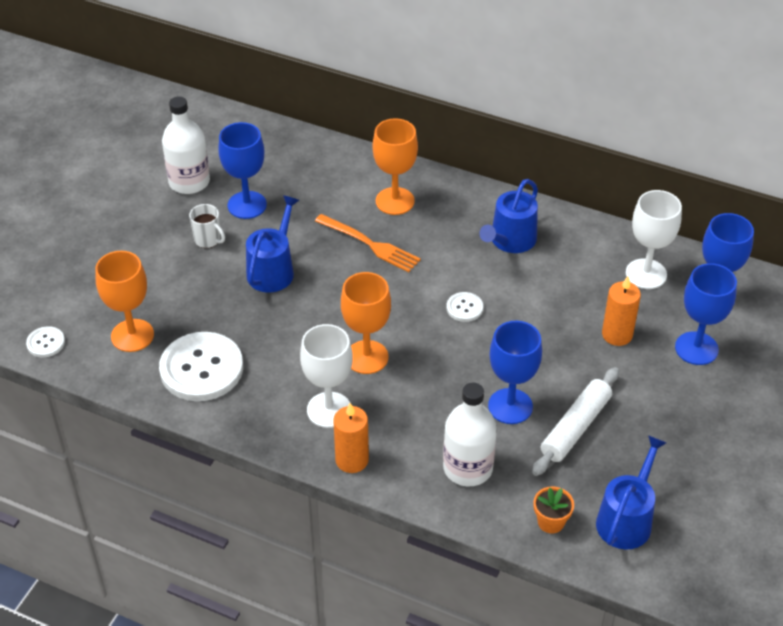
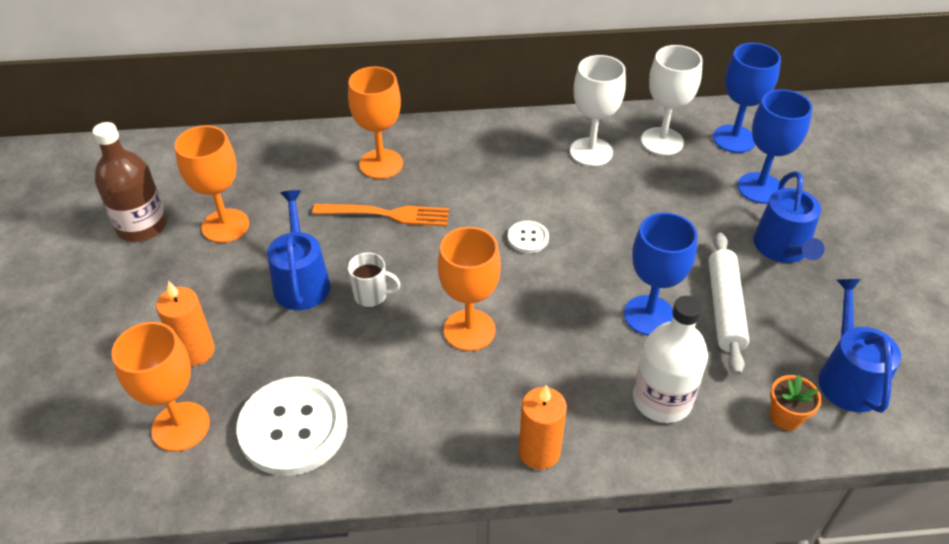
camera: 30 degrees left, 0 degrees up
(46, 343) = (69, 487): white button -> none
(189, 182) = (142, 226): white bottle -> brown bottle
(208, 240) = (205, 279): white mug -> white mug (371, 296)
(247, 205) = (225, 226): blue goblet -> orange goblet
(329, 410) = (472, 406): white goblet -> white goblet (591, 152)
(510, 241) = (520, 158): blue watering can -> blue watering can (782, 248)
(617, 335) = (684, 204): orange candle -> orange candle (195, 351)

